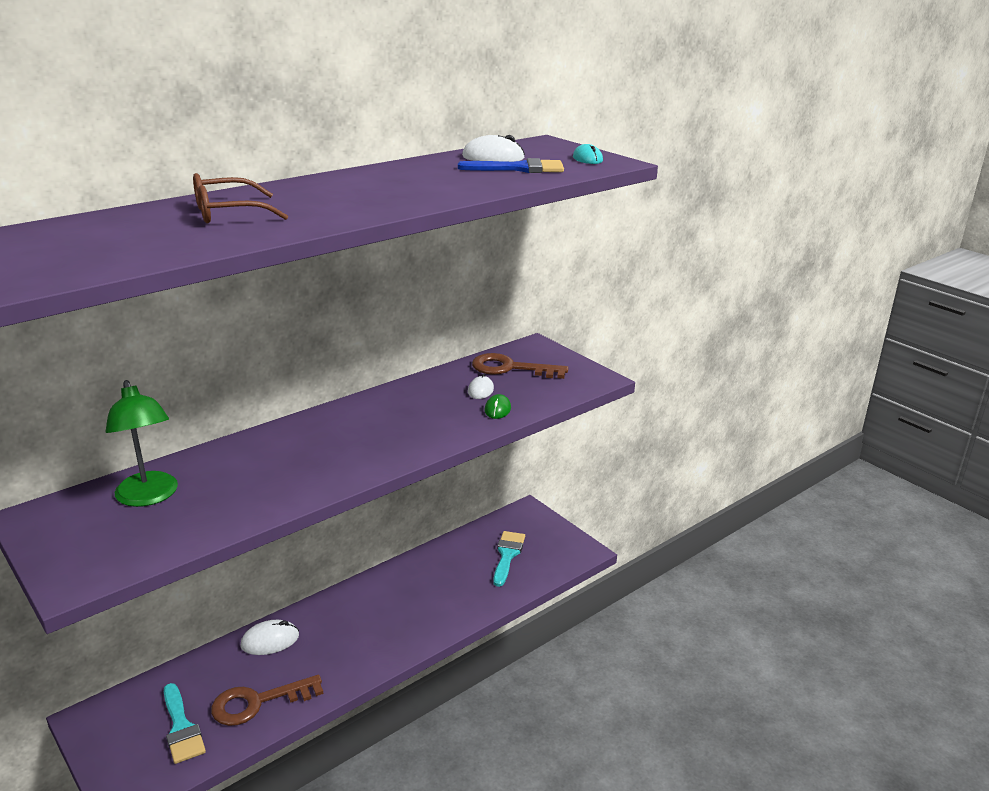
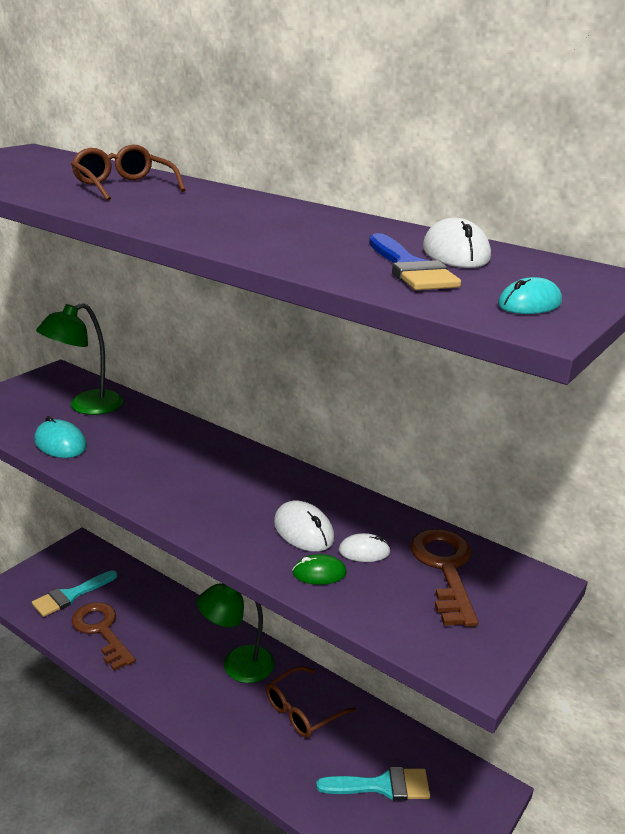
camera: 75 degrees right, 0 degrees up
(225, 514) = (60, 443): none -> turquoise mouse
(270, 640) = (180, 615): white mouse -> white mouse (303, 530)
(358, 610) = (237, 666): none -> green lamp
(425, 580) = (302, 711): none -> brown glasses

